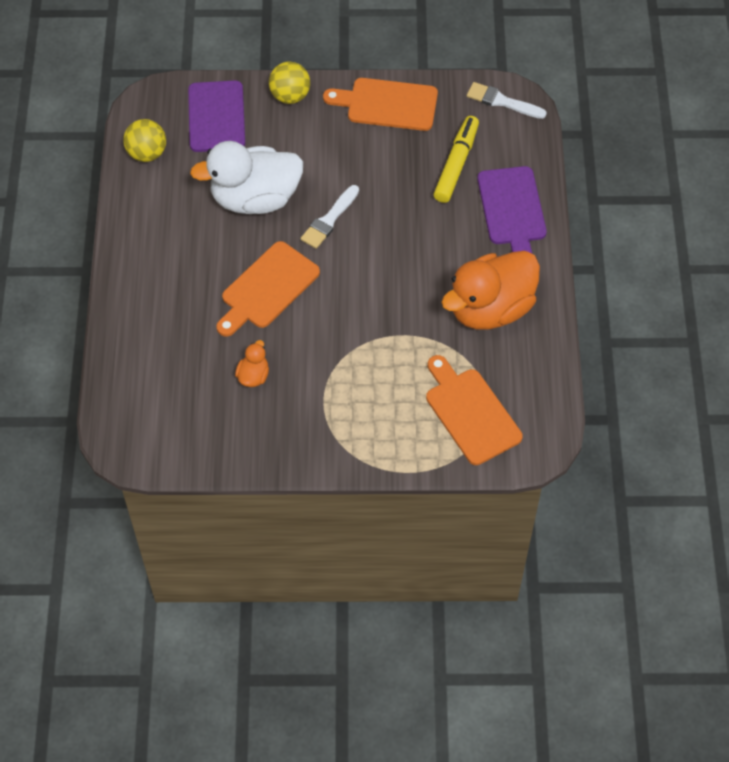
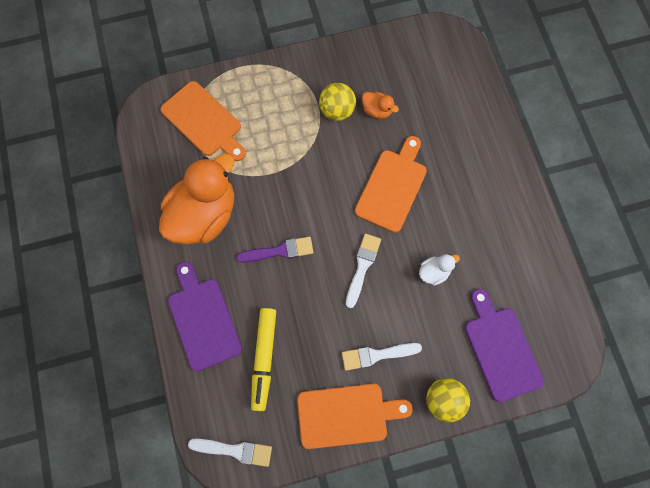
camera: 165 degrees right, 15 degrees up
(147, 153) = (547, 295): yellow ball -> yellow ball (337, 111)
(253, 376) = (377, 110): orange duck -> orange duck turned 60 degrees counterclockwise
(255, 198) = (434, 272): white duck -> white duck, size x0.42
(342, 143) = (377, 355): none -> white brush
(415, 254) = (279, 251): none -> purple brush

